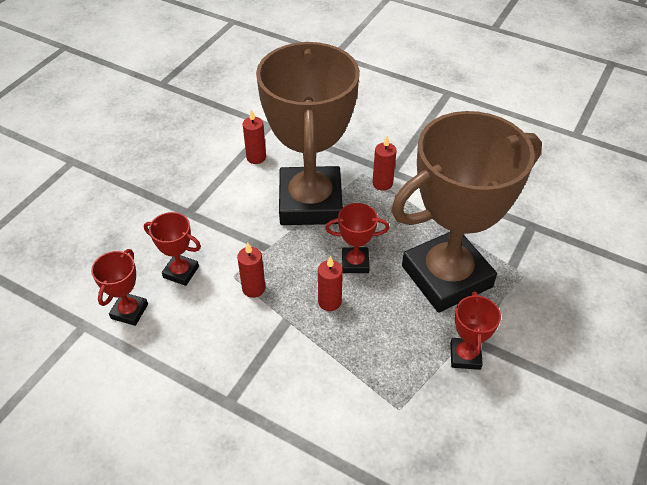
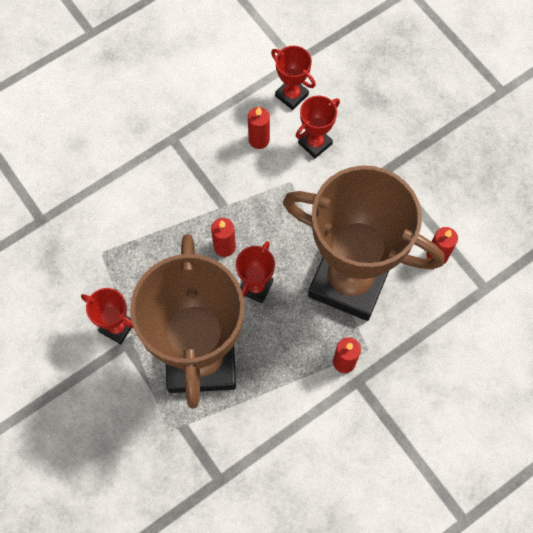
camera: 115 degrees right, 20 degrees up
(253, 288) = (269, 193): red candle -> red candle (259, 140)

